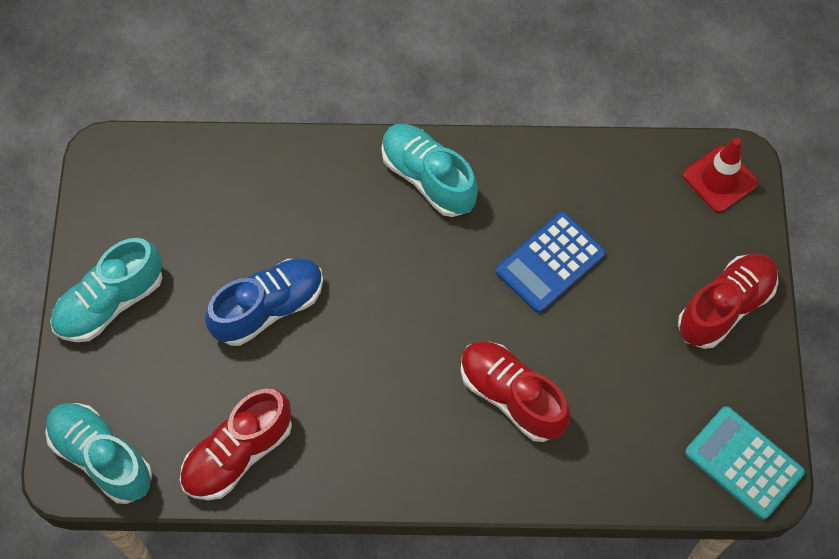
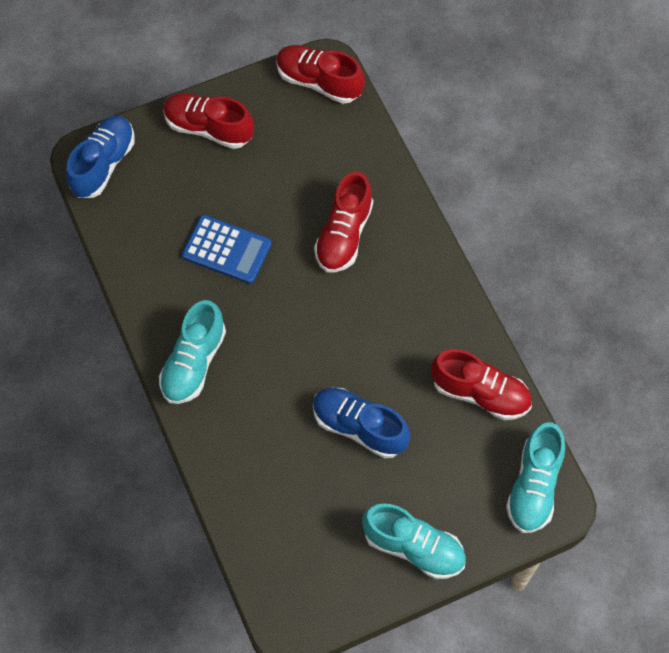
camera: 115 degrees left, 0 degrees up
(720, 179) = (103, 164): red traffic cone -> blue shoe
(743, 463) = (319, 82): turquoise calculator -> red shoe

